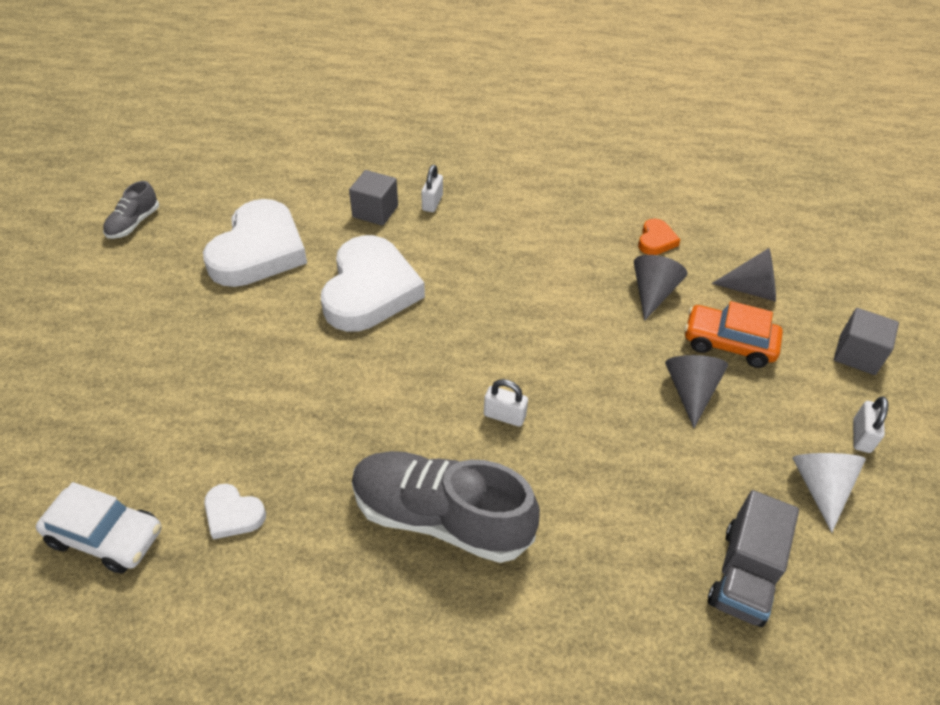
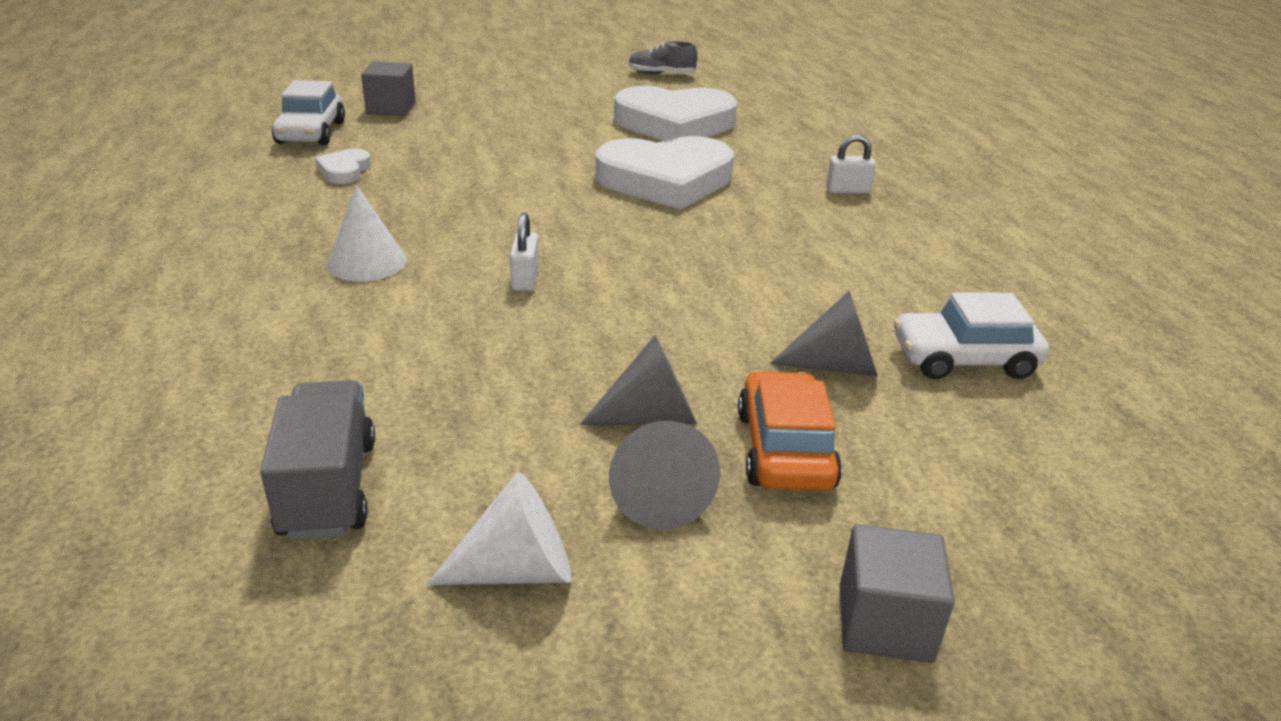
camera: 70 degrees right, 15 degrees down
(375, 211) = (794, 163): grey cube -> grey cube (391, 108)
(440, 517) = (367, 262): grey shoe -> white cone
(656, 240) = (963, 359): orange heart -> white car
(744, 574) = (328, 488): grey truck -> grey truck turned 75 degrees clockwise
(752, 290) = (944, 470): grey cone -> grey cone (658, 495)
(861, 436) = (663, 627): white padlock -> none

